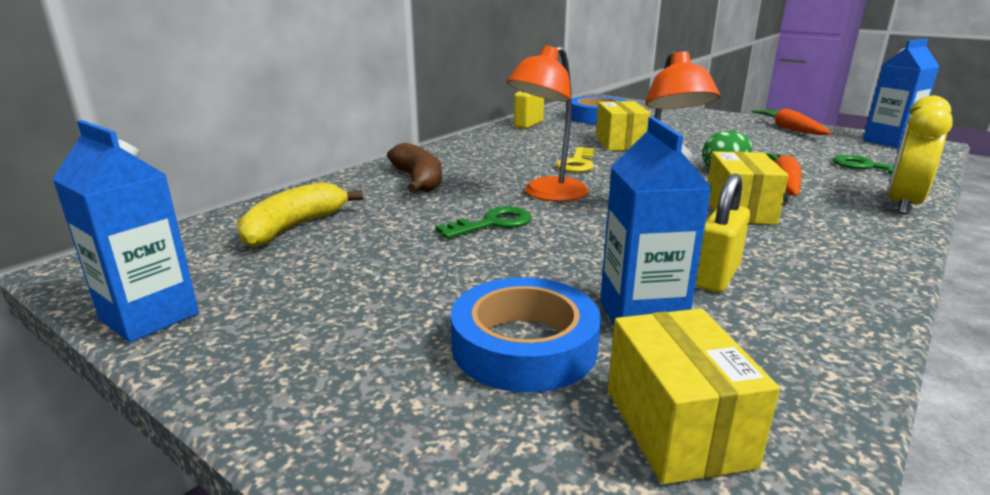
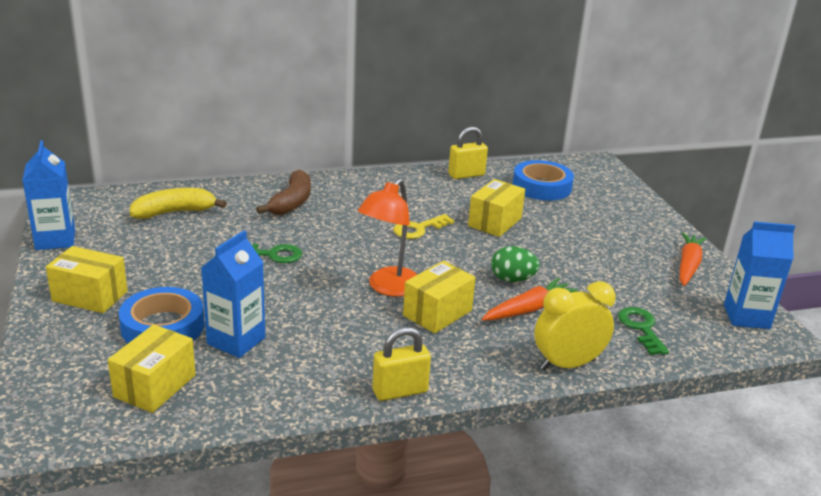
camera: 35 degrees right, 5 degrees up
(341, 361) = (90, 296): none -> yellow box
(547, 194) = (344, 247): orange lamp -> none
(716, 276) = (317, 342): yellow padlock -> yellow padlock (400, 391)

